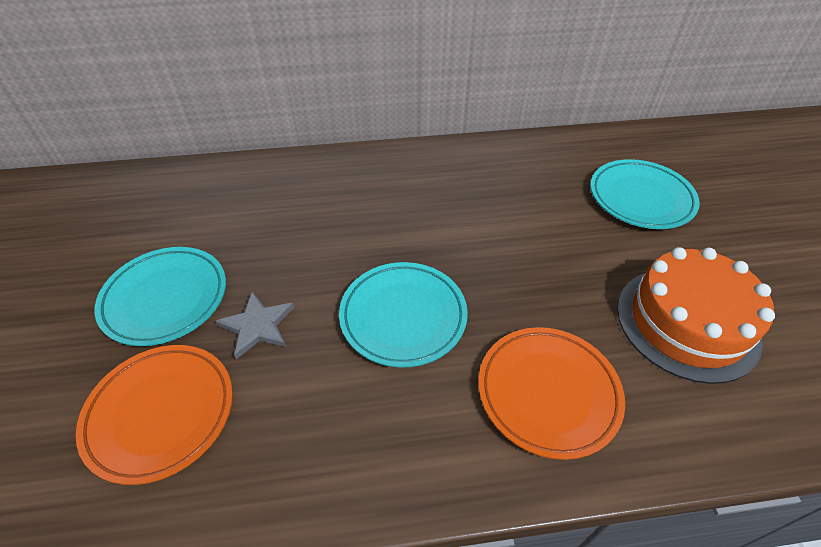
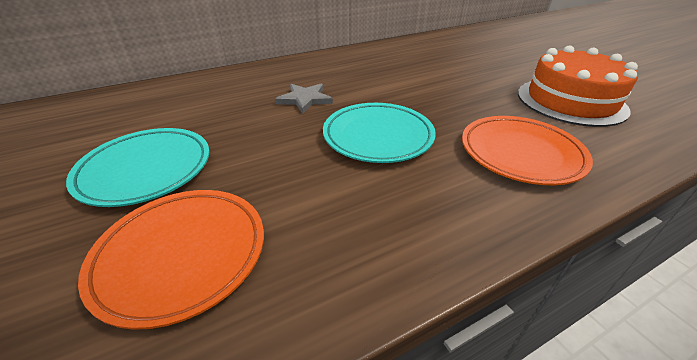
camera: 20 degrees left, 10 degrees down
(257, 326) = (253, 168): grey star -> grey star (305, 99)
(640, 198) = (488, 55): turquoise plate -> none

